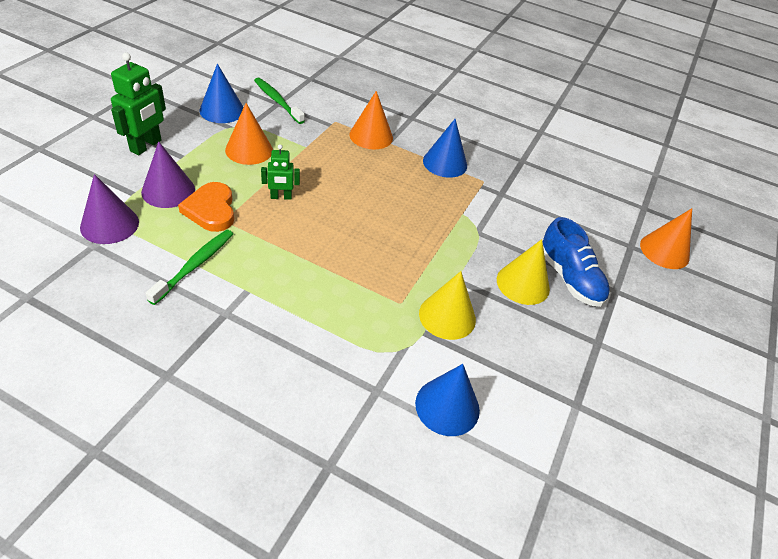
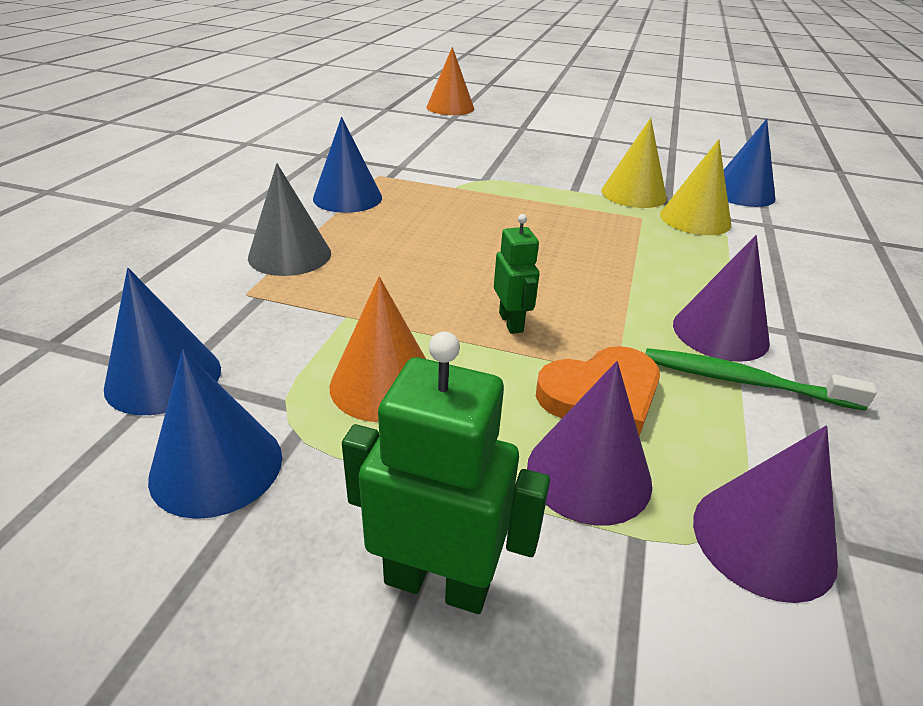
camera: 95 degrees left, 10 degrees down
(239, 277) = (720, 332): none -> purple cone
(277, 101) = (164, 378): green toothbrush -> blue cone
(371, 136) = (290, 255): orange cone -> grey cone
(523, 284) = (550, 161): yellow cone -> yellow cone (695, 219)
(569, 278) = (522, 142): blue shoe -> none

